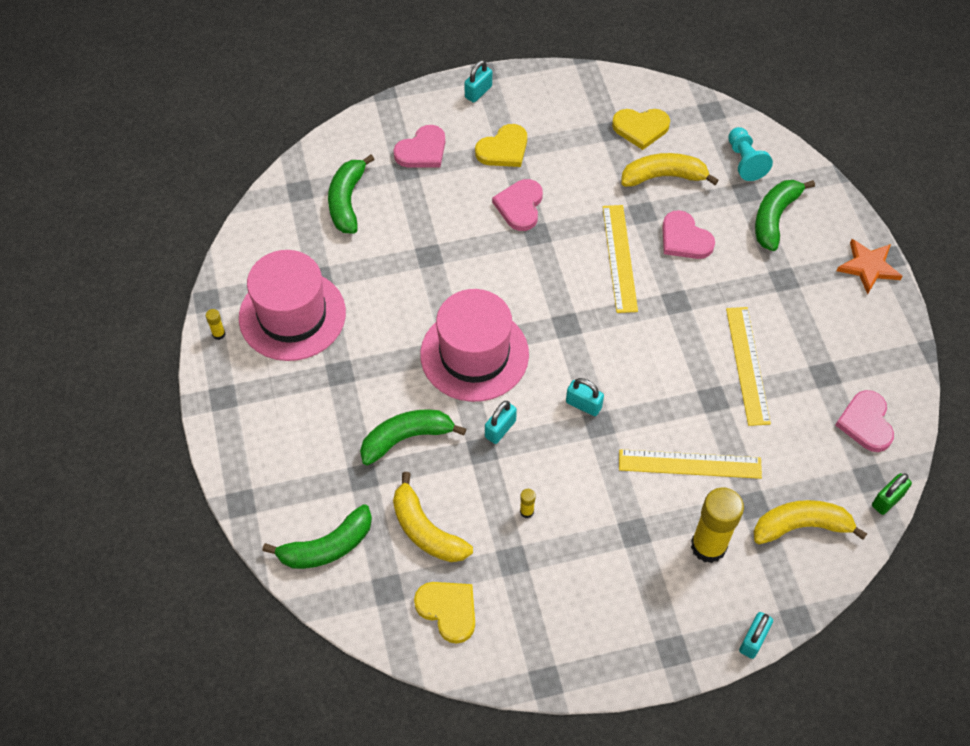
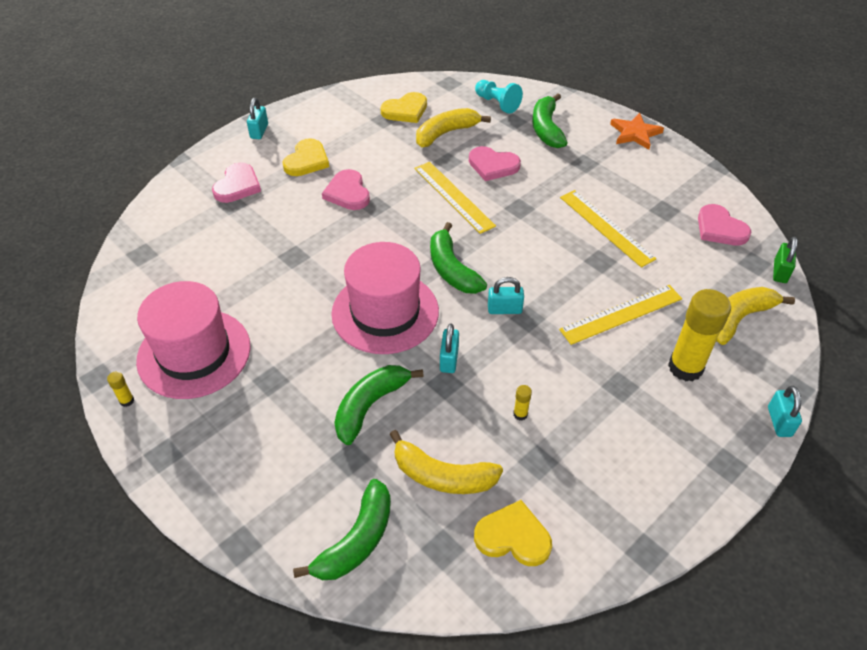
camera: 30 degrees left, 10 degrees down
(347, 201) = (192, 245): green banana -> green banana (452, 269)

